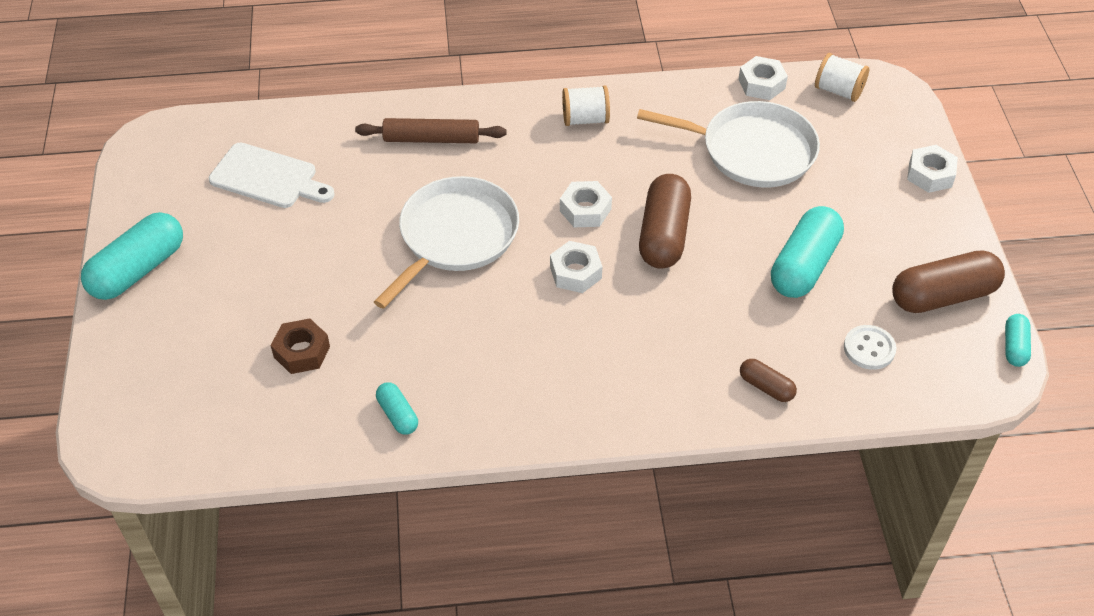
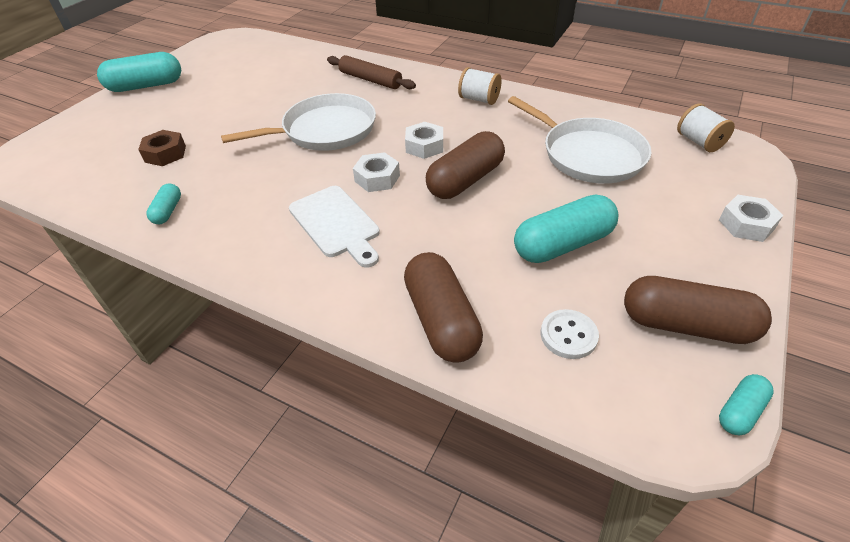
camera: 35 degrees right, 5 degrees down
(268, 177) = (261, 69): white cutting board -> white cutting board (336, 224)
(761, 84) = (633, 119): white nut -> none
(766, 387) = (441, 320): brown capsule -> brown capsule, size x1.98

